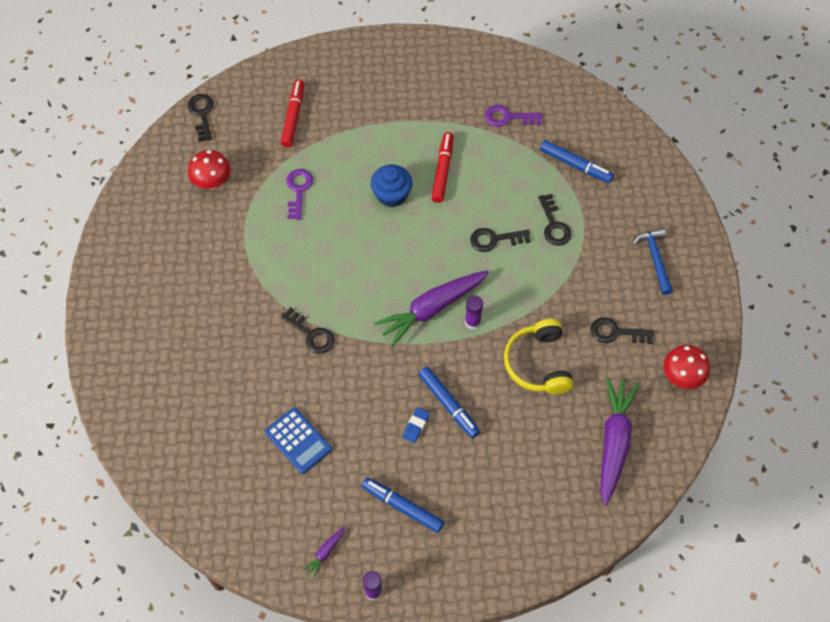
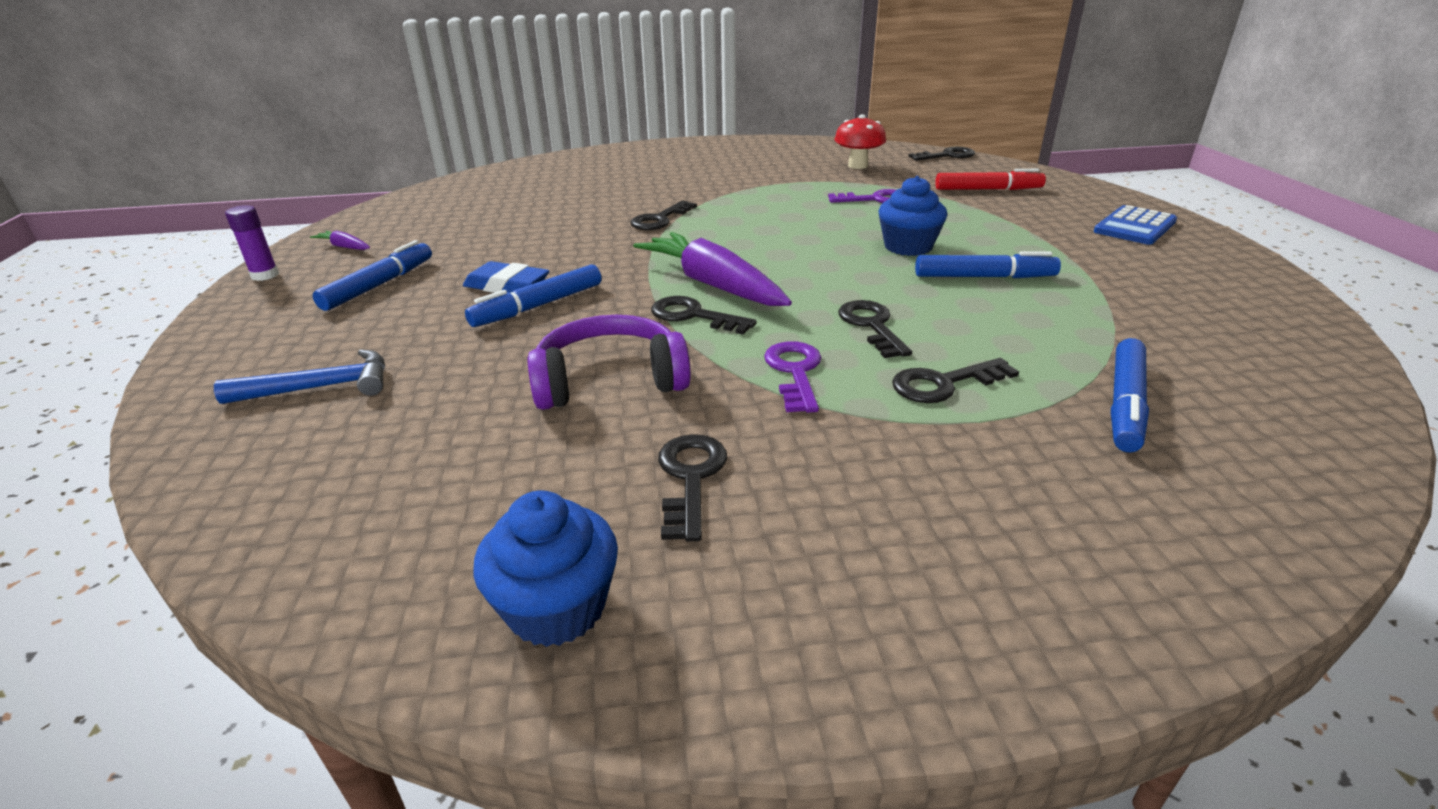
camera: 85 degrees right, 30 degrees down
(298, 441) = (507, 224): blue calculator -> blue calculator (1134, 227)
(416, 426) = (507, 285): blue eraser -> blue eraser, size x1.57
(442, 171) = (983, 277): red marker -> blue marker
(472, 322) = (694, 316): purple glue stick -> black key
(508, 117) = (1163, 324): purple key -> purple key (795, 372)
(538, 363) = (610, 381): yellow headphones -> purple headphones
(614, 442) = (399, 484): purple carrot -> none
(654, 258) = (936, 542): blue hammer -> blue hammer (321, 387)
(682, 376) = (557, 608): red mushroom -> blue cupcake

